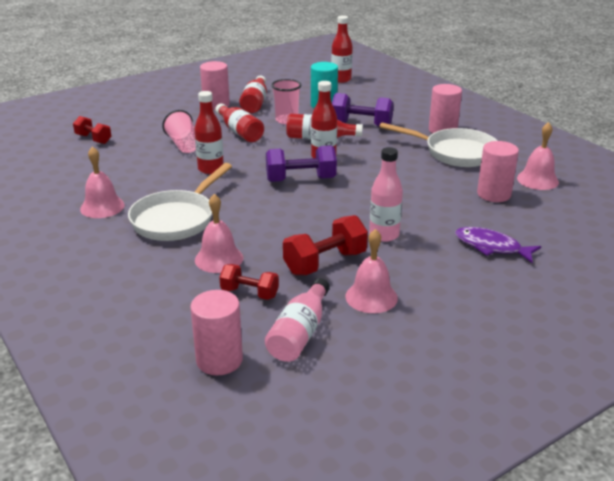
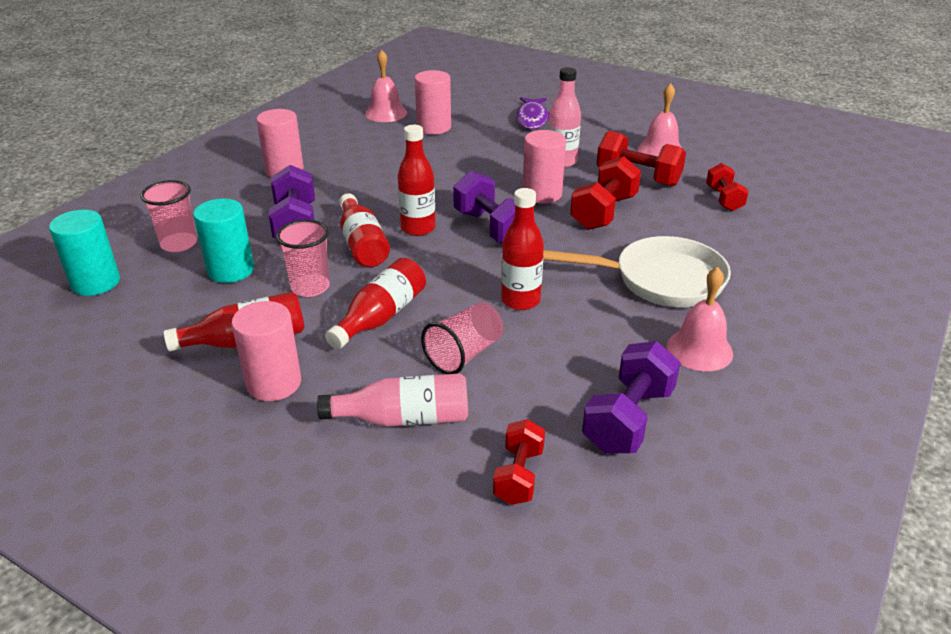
camera: 115 degrees left, 5 degrees up
(86, 170) = (628, 419): none -> purple dumbbell
(219, 259) = (697, 229): pink bell -> none
(219, 360) = (812, 188): pink cylinder -> pink cylinder (542, 194)
(282, 227) = (604, 212): none -> red dumbbell
(299, 333) = (740, 166): pink bottle -> pink bottle (404, 418)
(341, 79) = (96, 283): red bottle -> turquoise cylinder
(364, 97) = (179, 244): none -> pink cup
(455, 153) = (348, 155): white pan -> none

